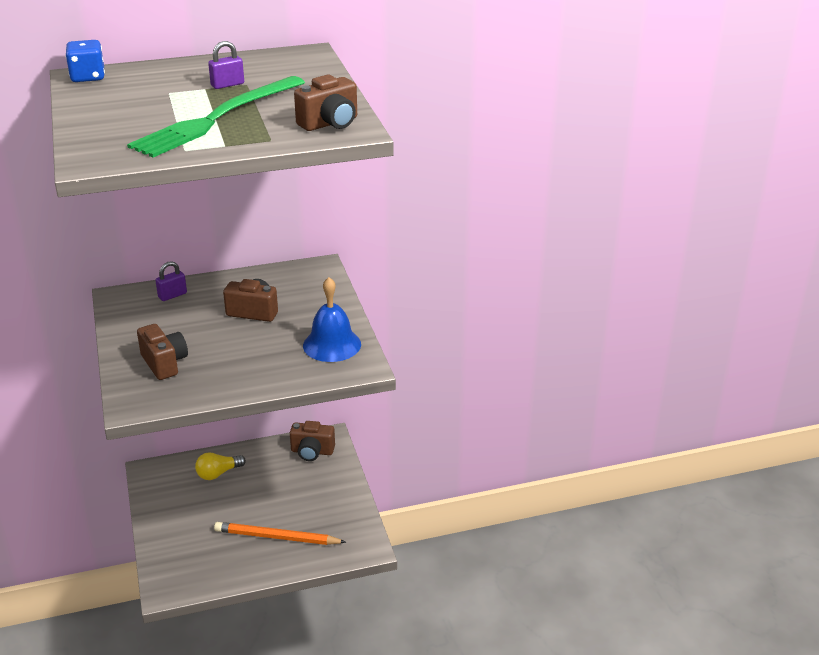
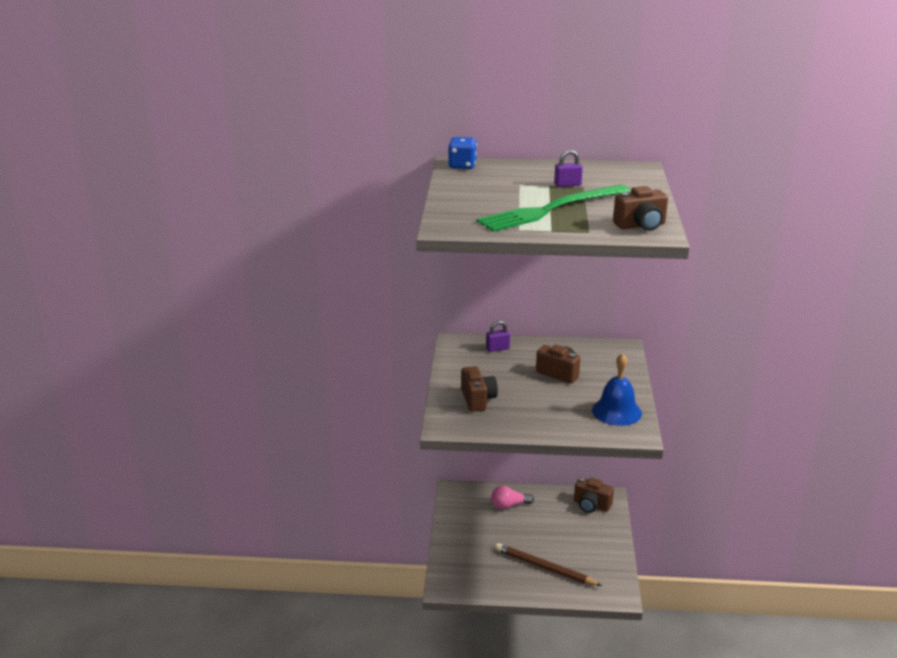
camera: 20 degrees right, 5 degrees down
(218, 473) = (509, 505): yellow light bulb -> pink light bulb
(277, 537) = (545, 568): orange pencil -> brown pencil

